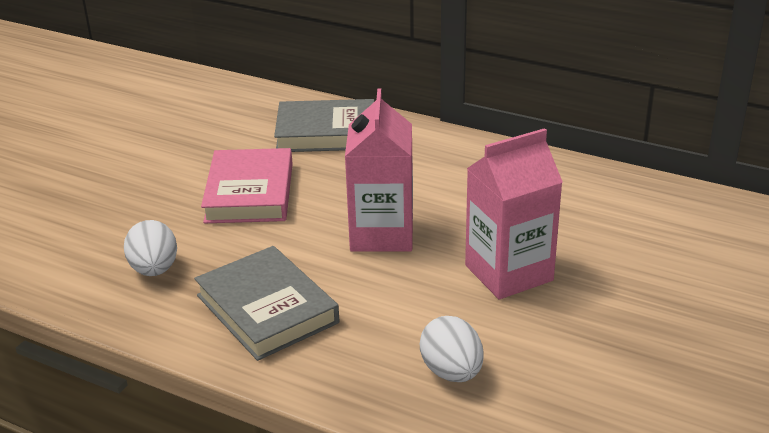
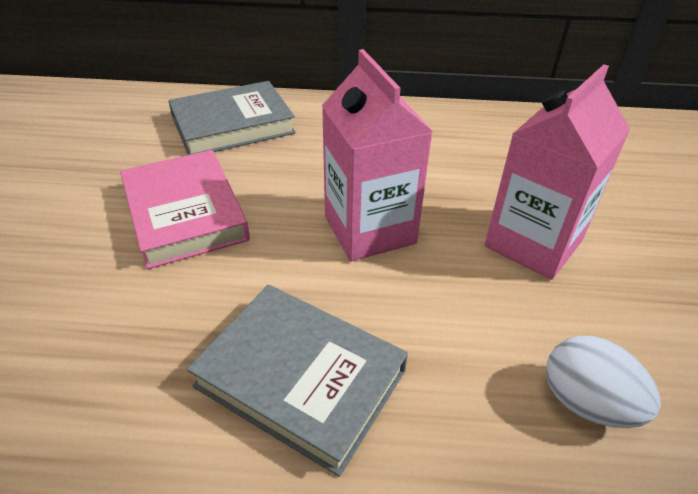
camera: 25 degrees left, 10 degrees up
(154, 270) = (110, 361): white egg -> none

